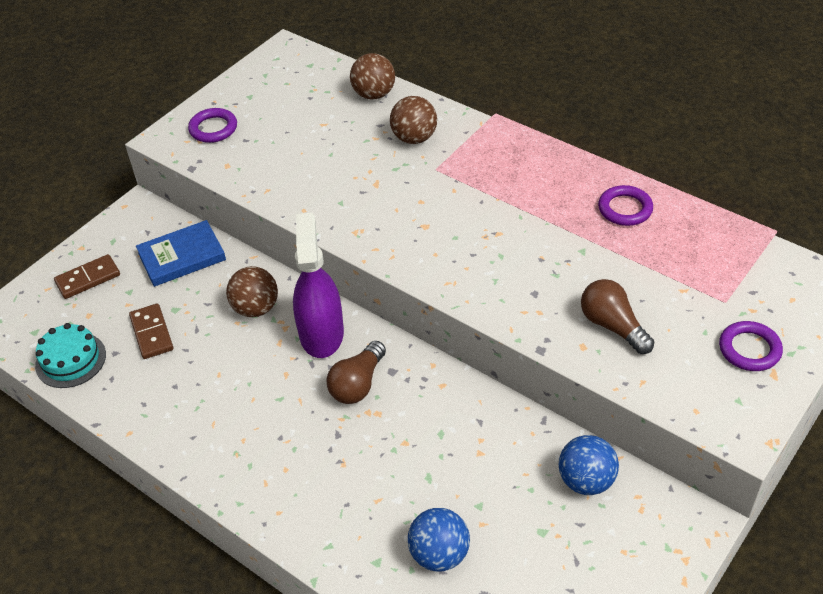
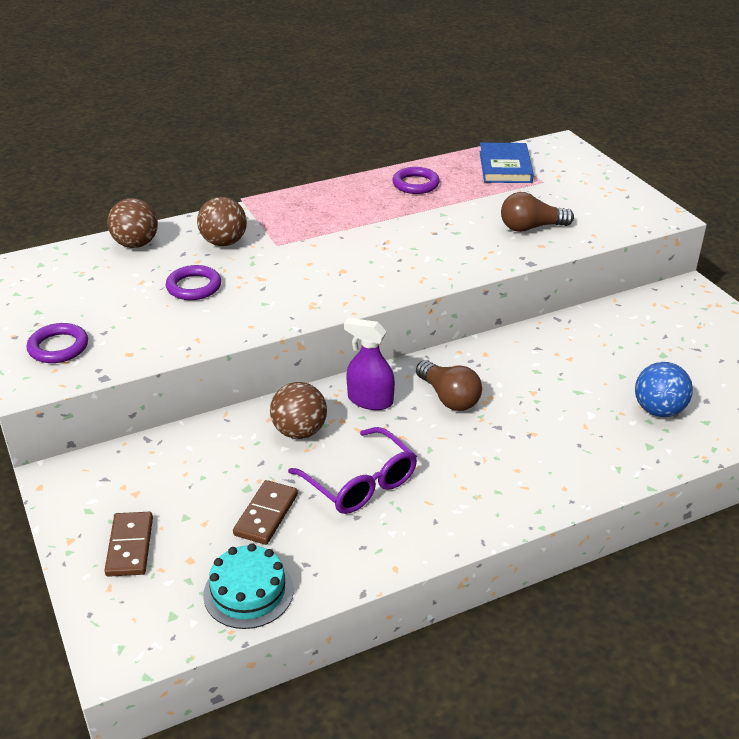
camera: 65 degrees left, 10 degrees down
(151, 333) = (266, 515): brown domino -> brown domino turned 75 degrees counterclockwise
(182, 256) = (173, 462): blue book -> blue book (505, 167)
(214, 372) = (360, 483): none -> purple glasses
(321, 333) = (370, 400): purple spray bottle -> purple spray bottle, size x0.66
(586, 481) = (627, 320): blue ball -> none
(749, 349) = (593, 188): purple ring -> purple ring (194, 287)

